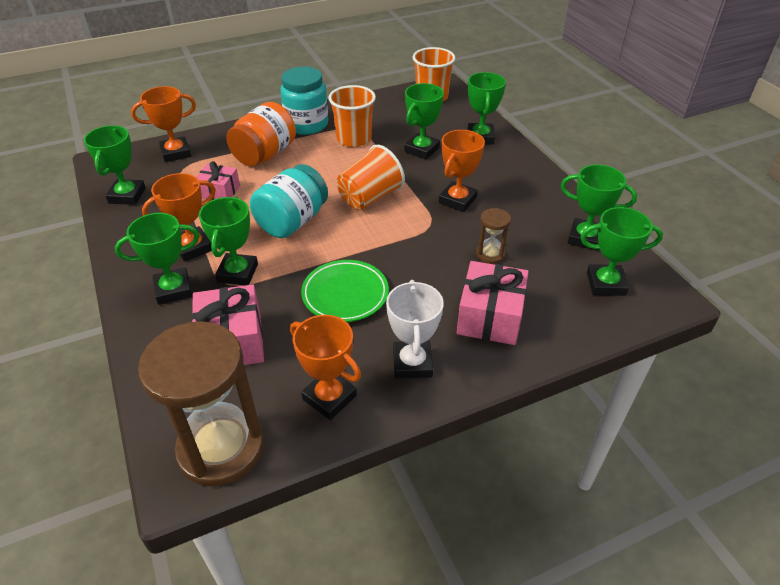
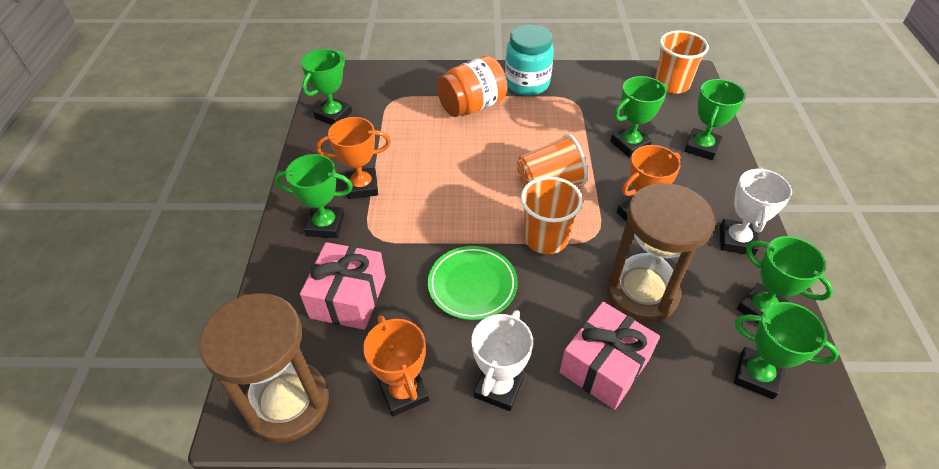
camera: 25 degrees right, 5 degrees up
(176, 153) = (394, 82): orange trophy -> none
(219, 191) = (412, 134): pink gift -> none
(237, 273) = (387, 227): green trophy -> none
(292, 221) = (462, 188): turquoise jar -> none
(354, 139) = (566, 112): orange cup -> orange cup (545, 238)
(490, 254) = (641, 292): brown hourglass -> brown hourglass, size x2.26
(542, 196) = (736, 240): none -> white trophy

